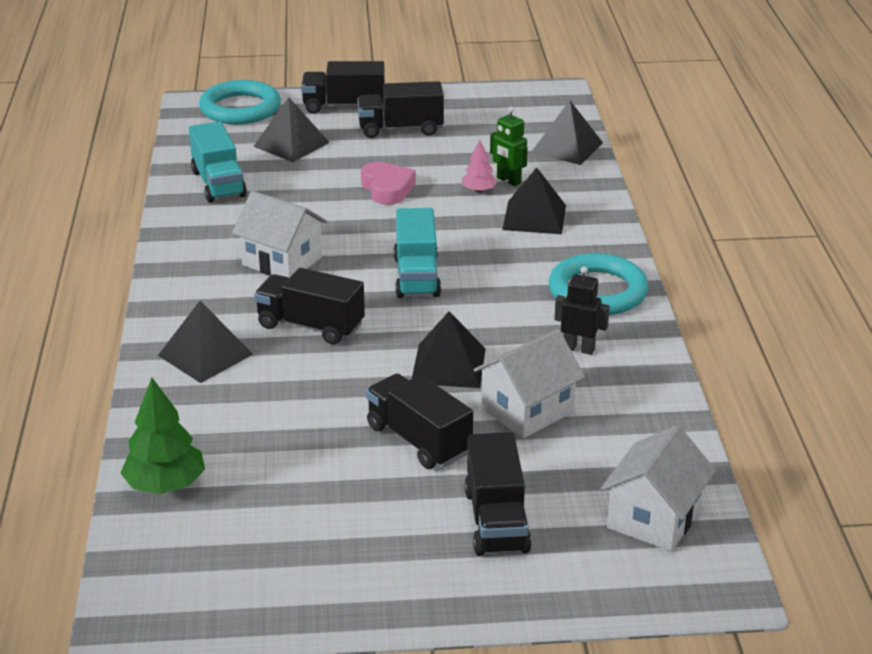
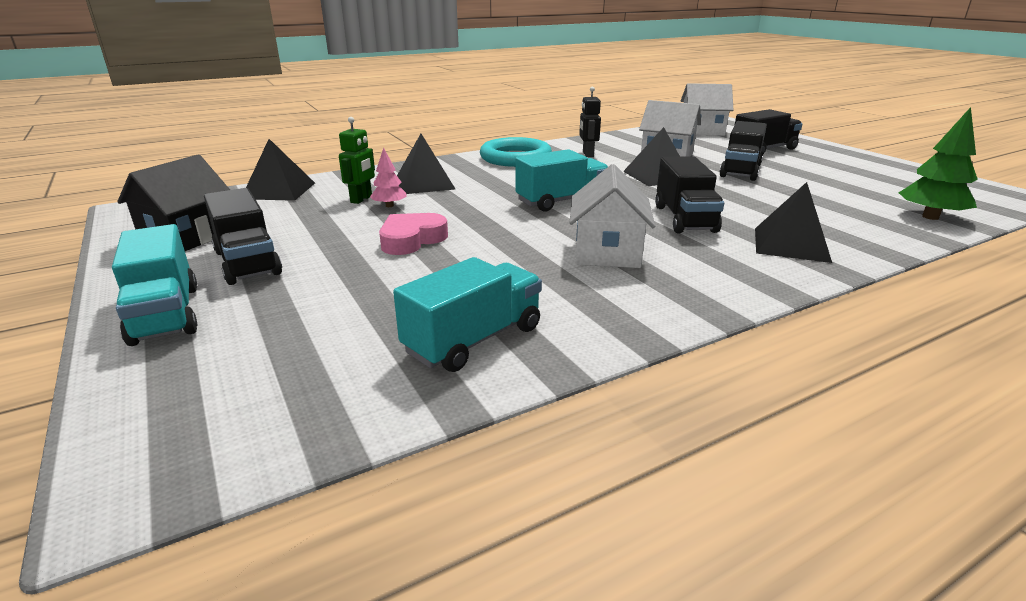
camera: 115 degrees left, 5 degrees down
(240, 108) = (168, 411): turquoise ring -> none
(291, 144) = (316, 320): black pyramid -> none
(344, 106) = (165, 314): black truck -> turquoise truck
(472, 111) = (187, 237): none -> black house

